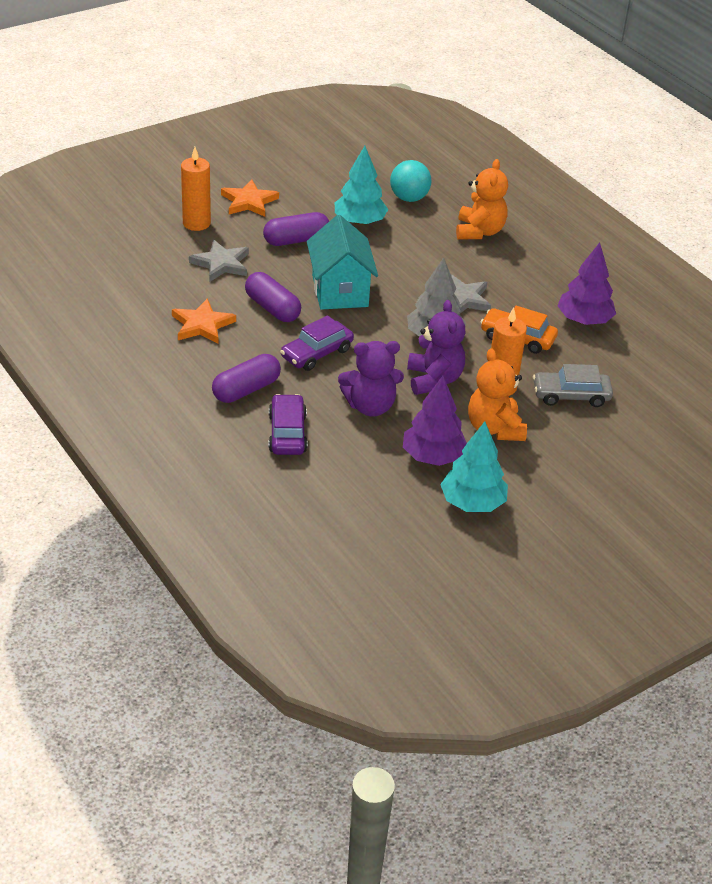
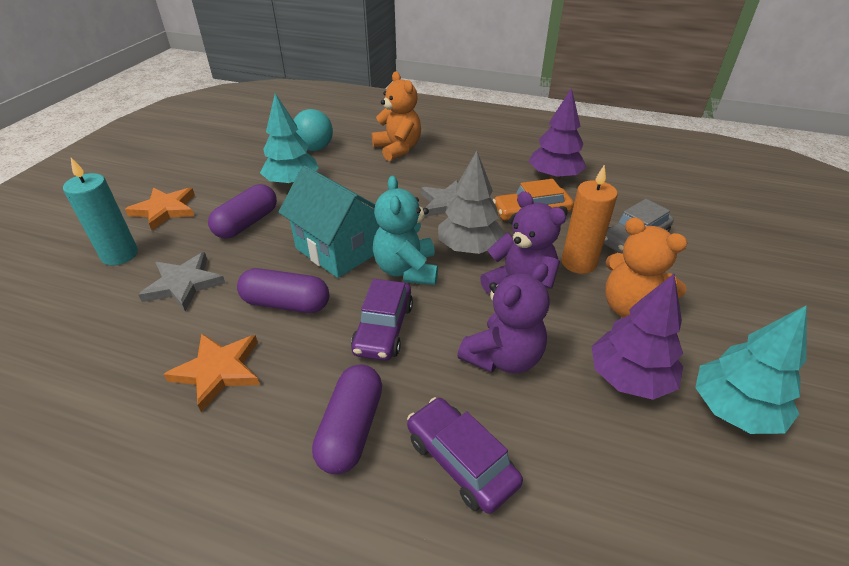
camera: 35 degrees left, 0 degrees up
(196, 223) = (120, 255): orange candle -> turquoise candle
(371, 328) = (406, 270): none -> turquoise teddy bear

